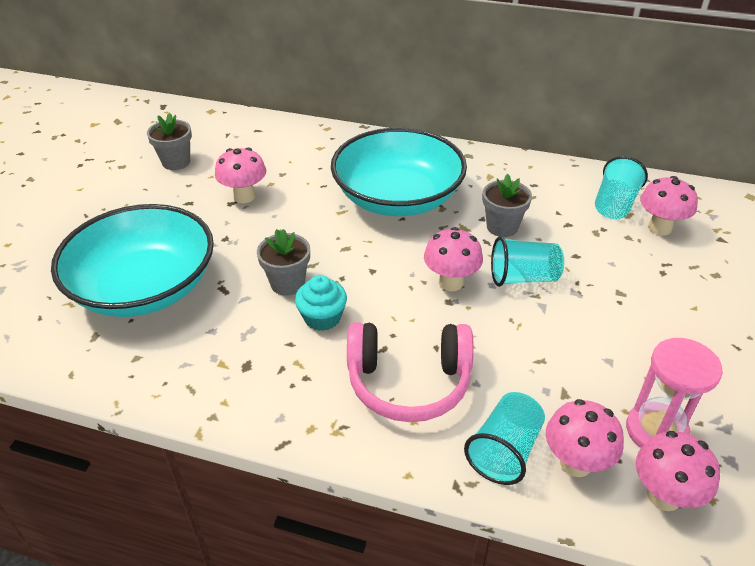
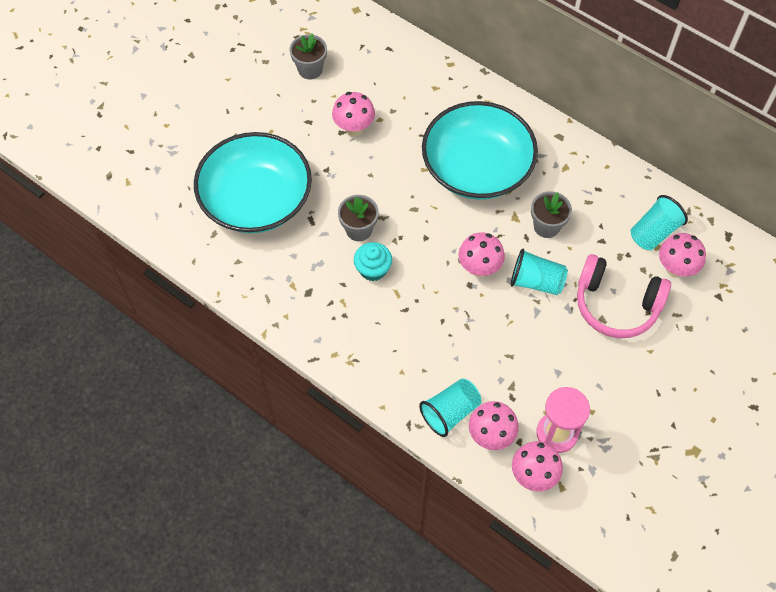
camera: 20 degrees right, 20 degrees up
(409, 382) = (411, 342): pink headphones -> pink headphones (616, 304)

